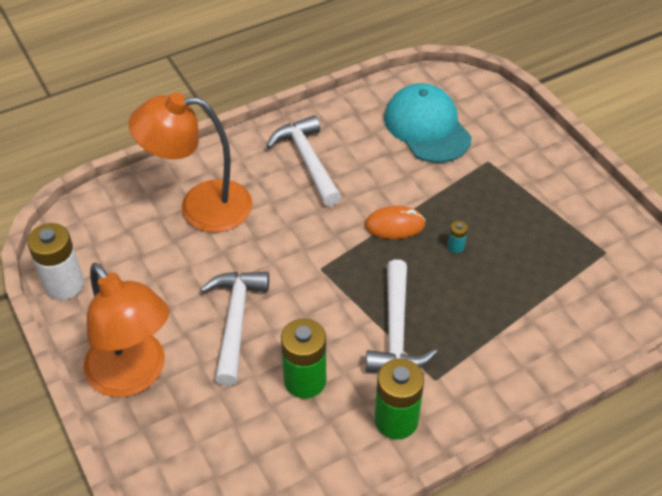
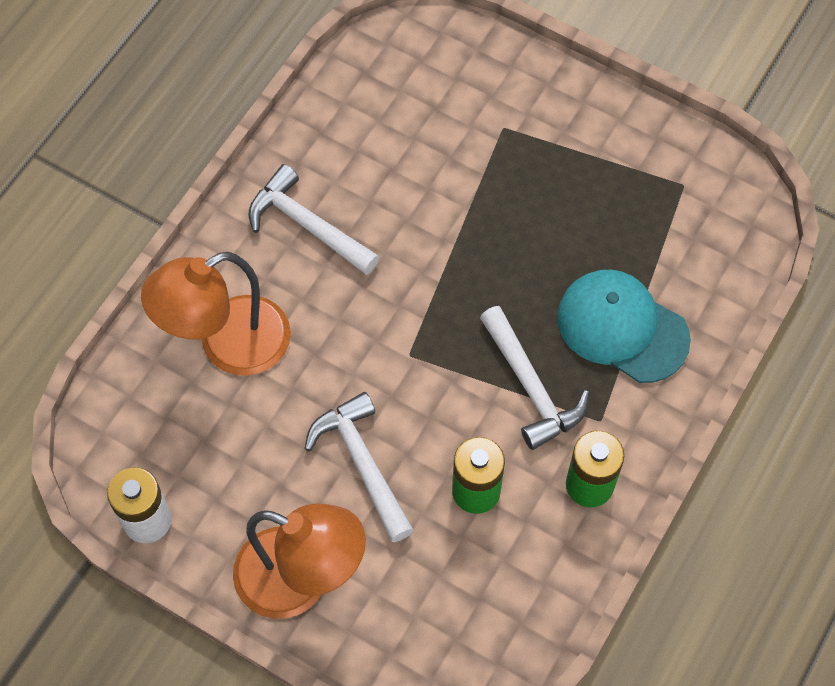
camera: 30 degrees left, 15 degrees up
(395, 225) = (454, 261): orange mouse -> none
(427, 127) = (411, 114): turquoise cap -> turquoise cap (622, 327)
(456, 247) = (532, 255): turquoise battery -> none

